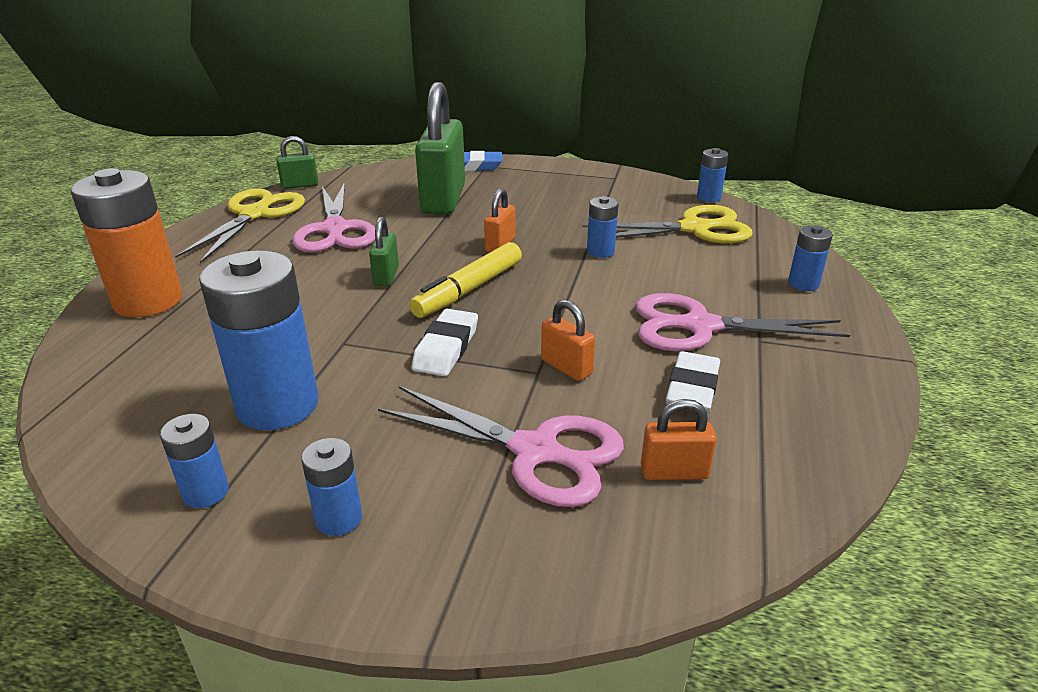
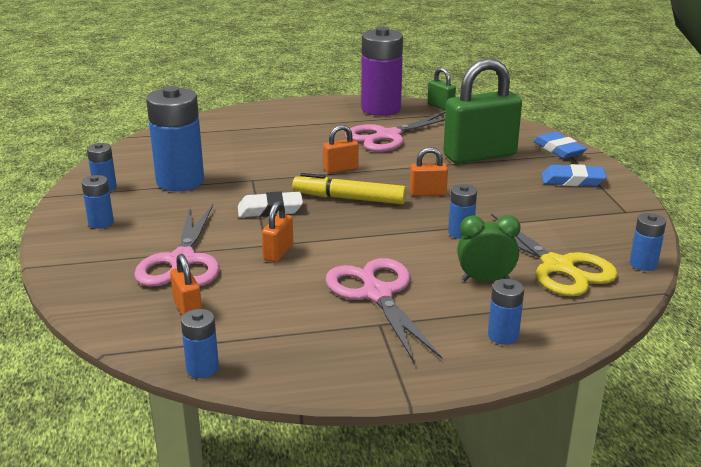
camera: 65 degrees right, 5 degrees down
(148, 301) = (252, 119): orange battery -> none
(255, 215) = (381, 109): yellow scissors -> purple battery
(386, 276) = (341, 169): green padlock -> orange padlock
(540, 178) = (573, 180): none -> blue eraser
(692, 388) = (286, 303): white eraser -> none
(701, 265) = (485, 280): none -> green clock
(824, 487) = (202, 368): none -> blue battery

